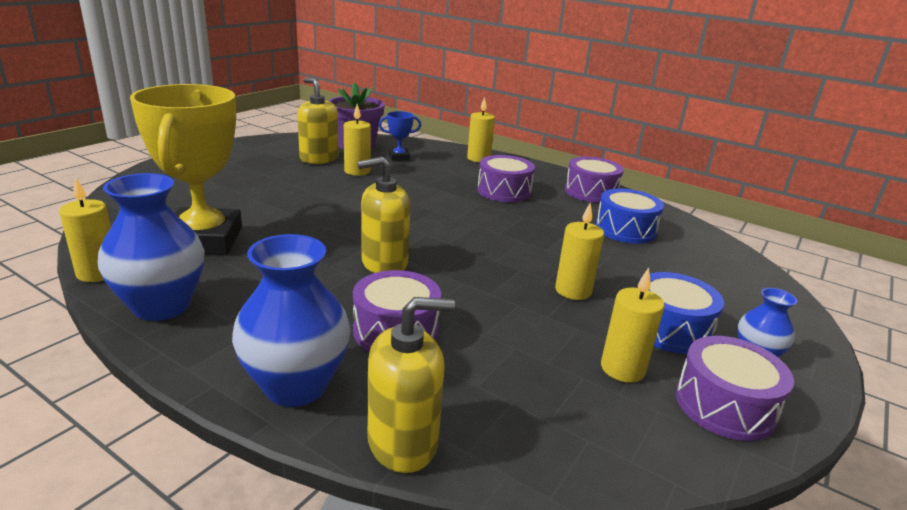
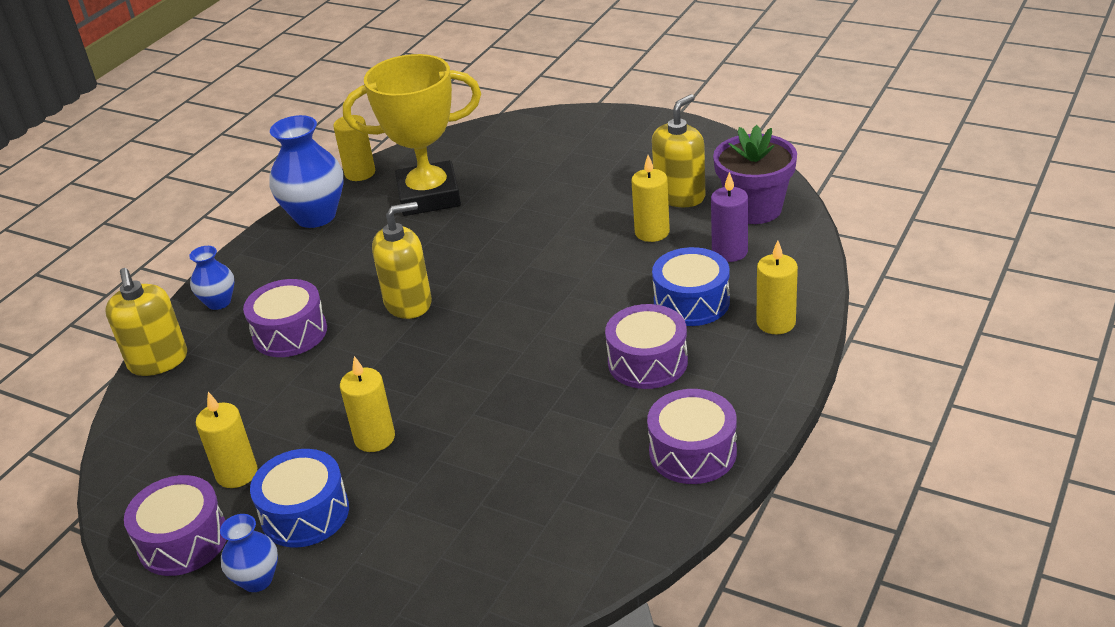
camera: 90 degrees right, 10 degrees up
(296, 386) = (219, 302): blue vase -> blue vase, size x0.54
(384, 263) = (408, 303): yellow soap dispenser -> yellow soap dispenser turned 90 degrees clockwise
(399, 157) = (729, 252): blue trophy -> purple candle
(625, 229) = (557, 488): blue drum -> blue drum (691, 302)

